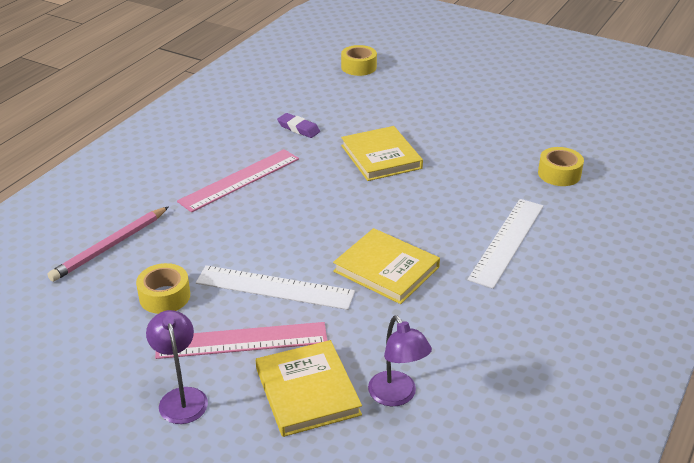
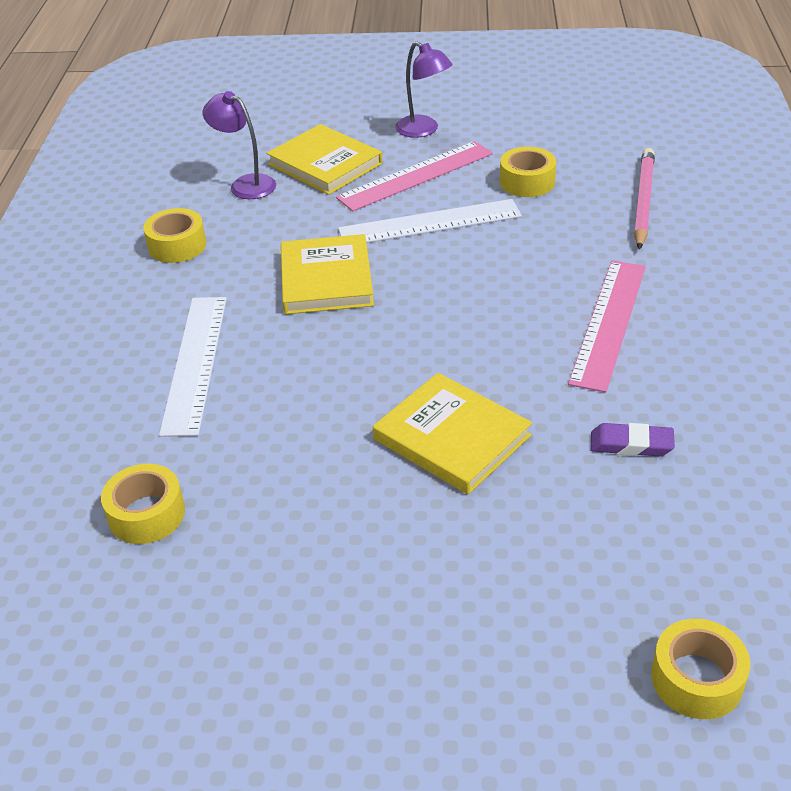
camera: 155 degrees right, 5 degrees up
(386, 269) = (326, 279): yellow book -> yellow book turned 75 degrees clockwise
(489, 345) = (177, 245): none -> yellow tape

